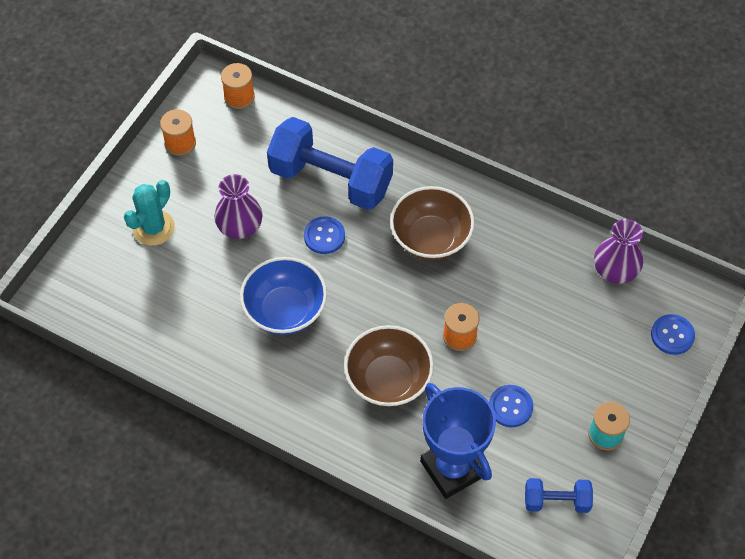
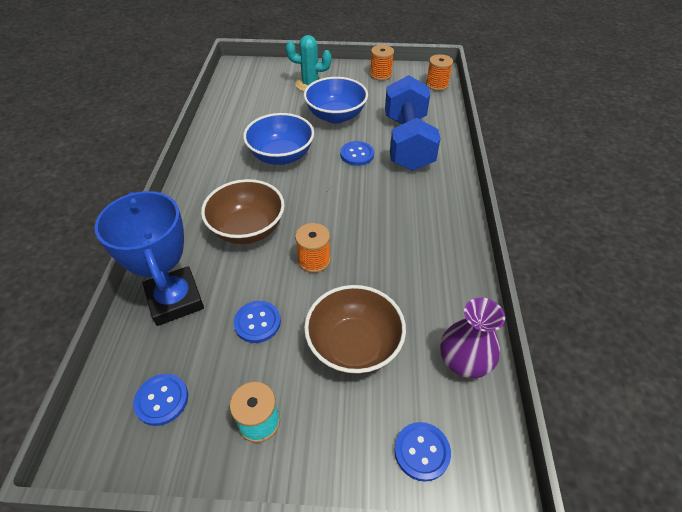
camera: 65 degrees right, 10 degrees down
(240, 227) = (336, 116): purple vase -> blue bowl
(431, 238) = (398, 211): brown bowl -> brown bowl (354, 345)
(452, 468) = (175, 300): blue trophy -> blue trophy turned 60 degrees counterclockwise
(556, 501) = (162, 400): blue dumbbell -> blue button

